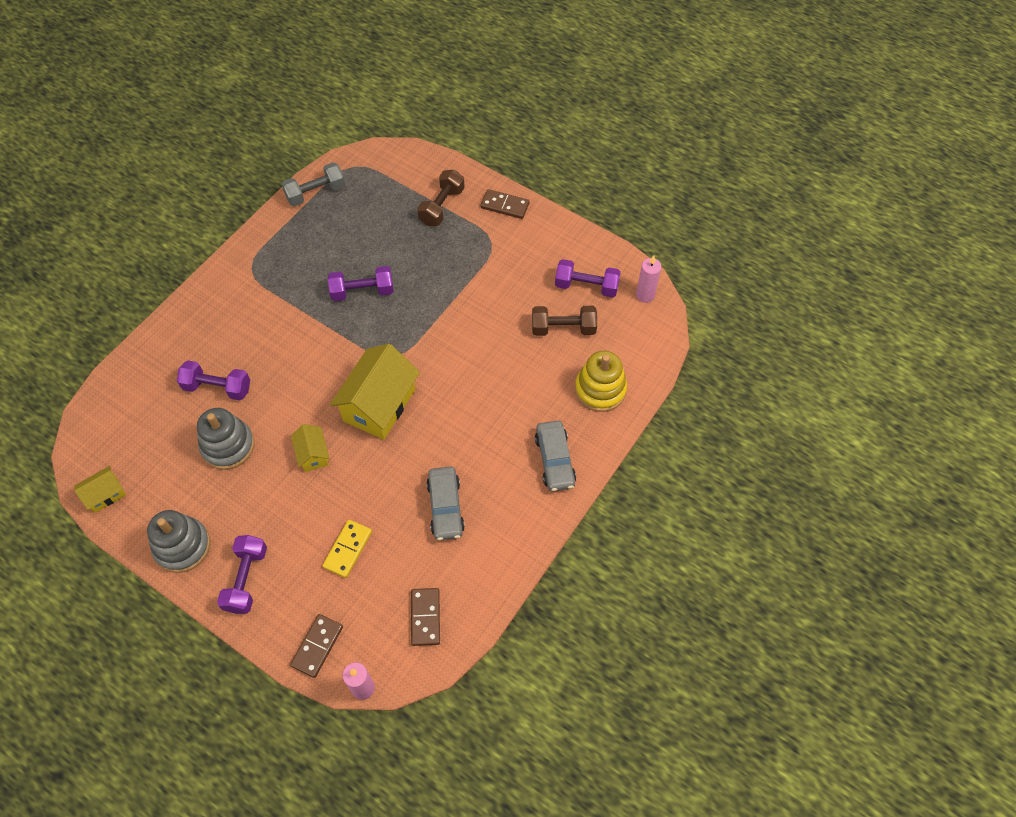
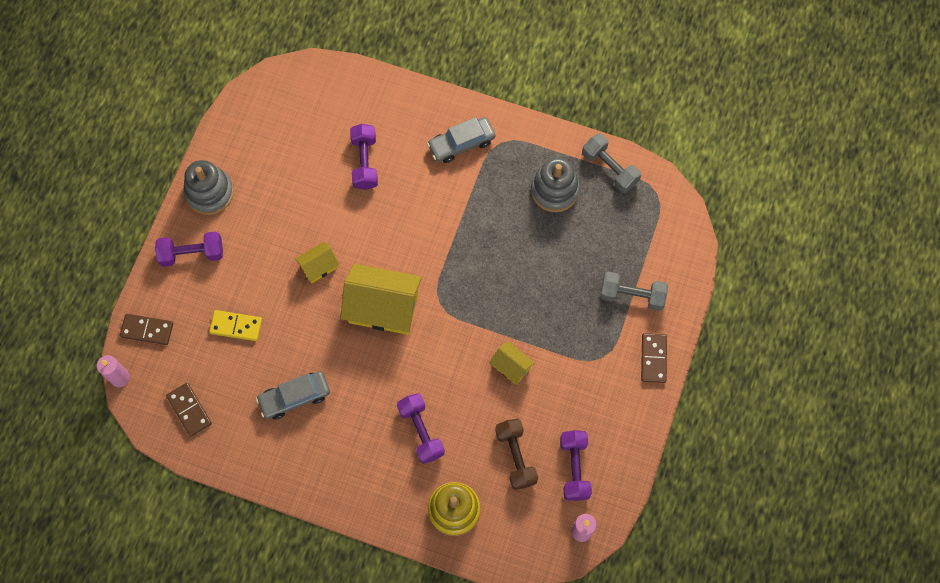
camera: 75 degrees right, 10 degrees up
(105, 494) = (241, 114): yellow house -> yellow house (511, 367)
(228, 446) = (309, 193): grey stacking toy -> grey stacking toy (554, 190)
(362, 291) = (504, 252): purple dumbbell -> purple dumbbell (421, 431)
(425, 617) = (189, 410): brown domino -> brown domino turned 75 degrees clockwise
(442, 206) = (632, 295): brown dumbbell -> grey dumbbell
(554, 460) = (365, 484): grey car -> grey car (461, 143)

